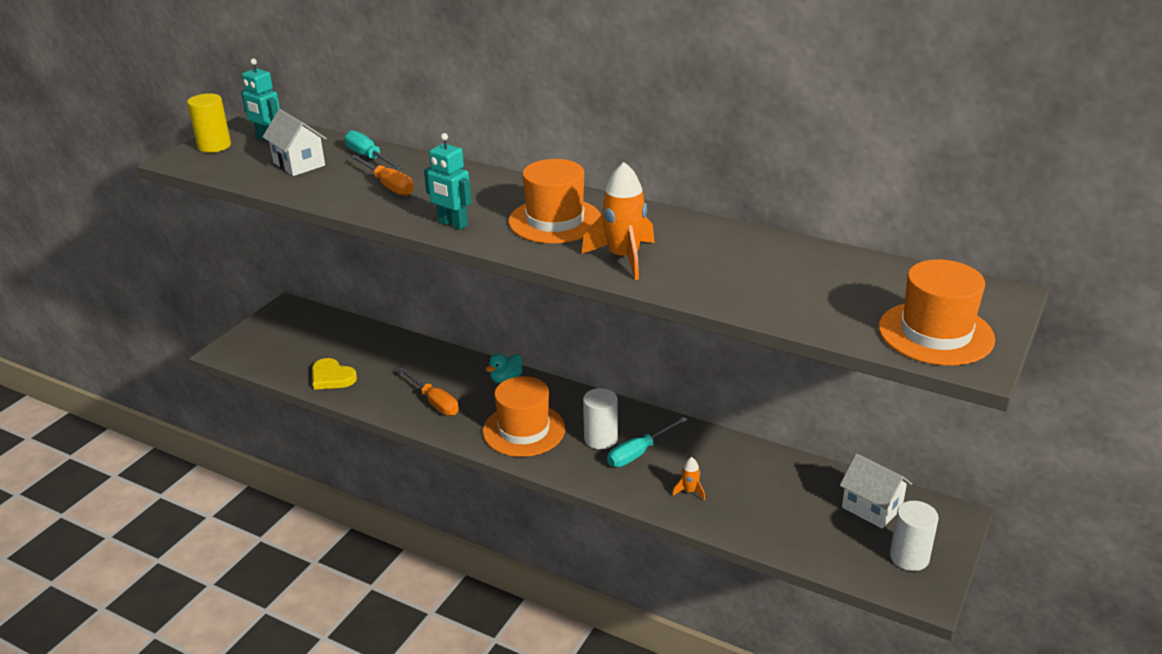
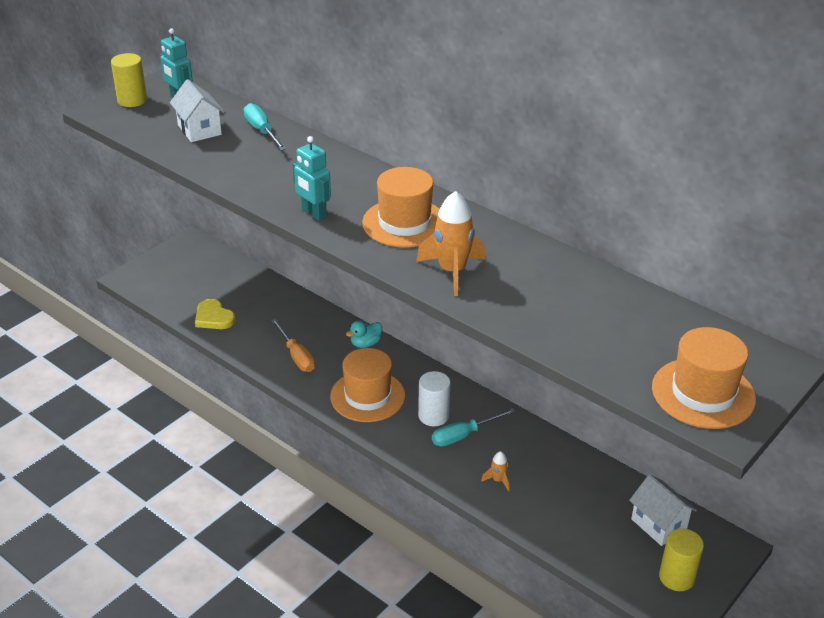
camera: 10 degrees right, 5 degrees up
(388, 185) = (270, 164): orange screwdriver -> none
(909, 557) = (676, 577): white cylinder -> yellow cylinder

